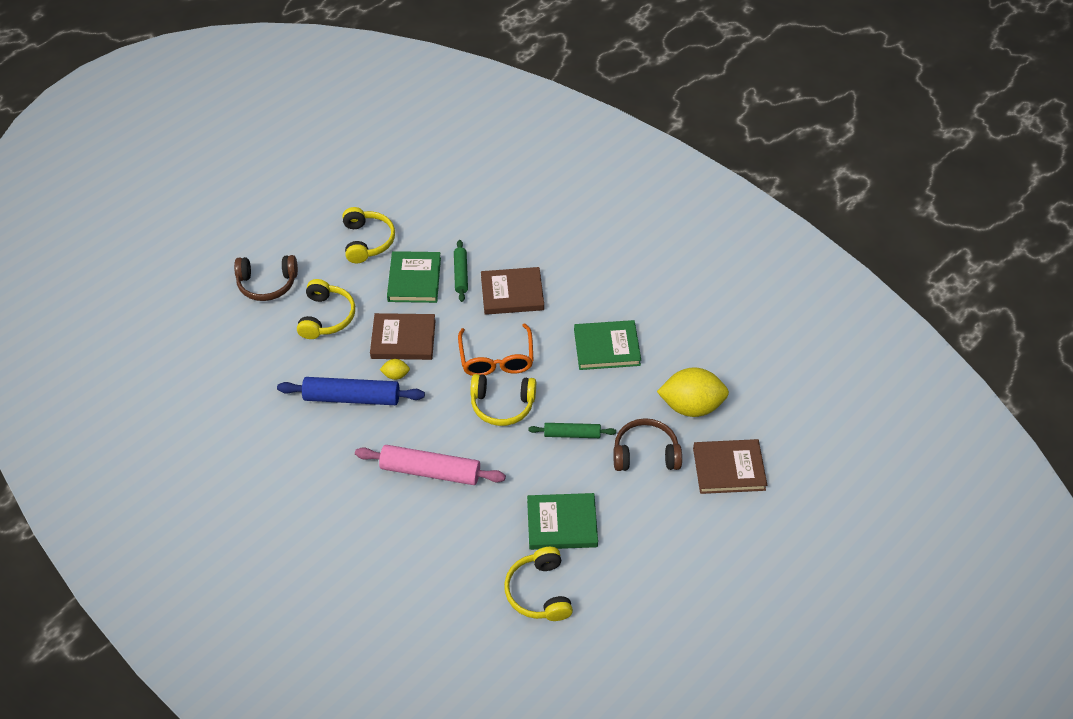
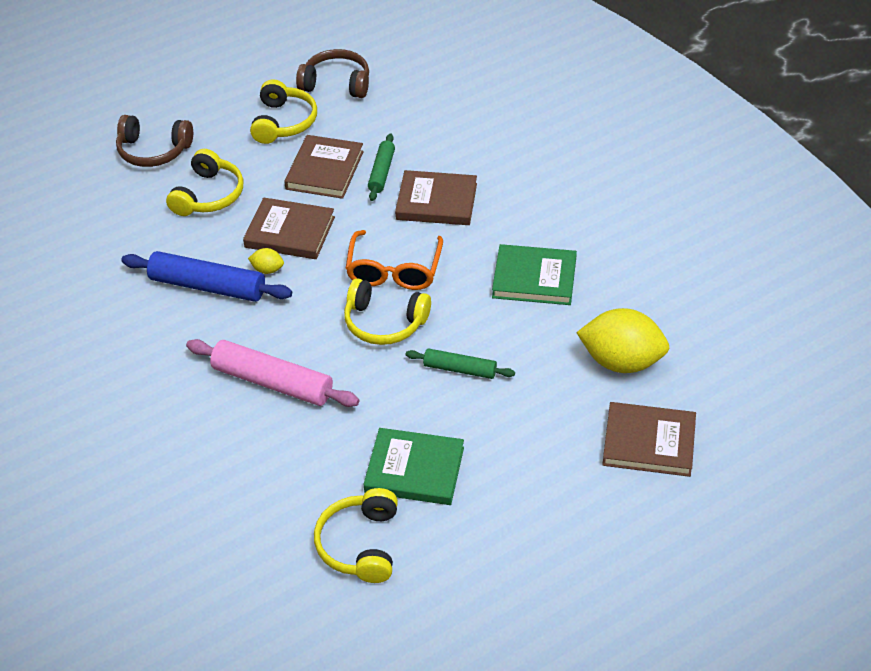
camera: 15 degrees right, 5 degrees down
(414, 279) = (324, 170): green book -> brown book
(645, 453) = (546, 407): brown headphones -> brown headphones (336, 83)

